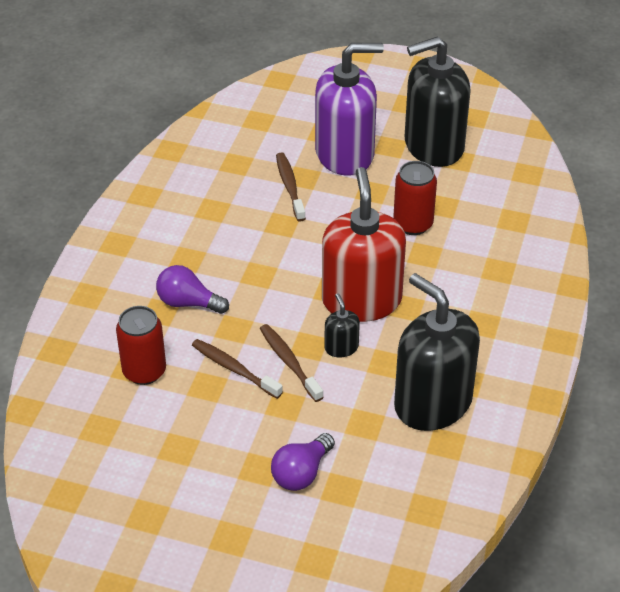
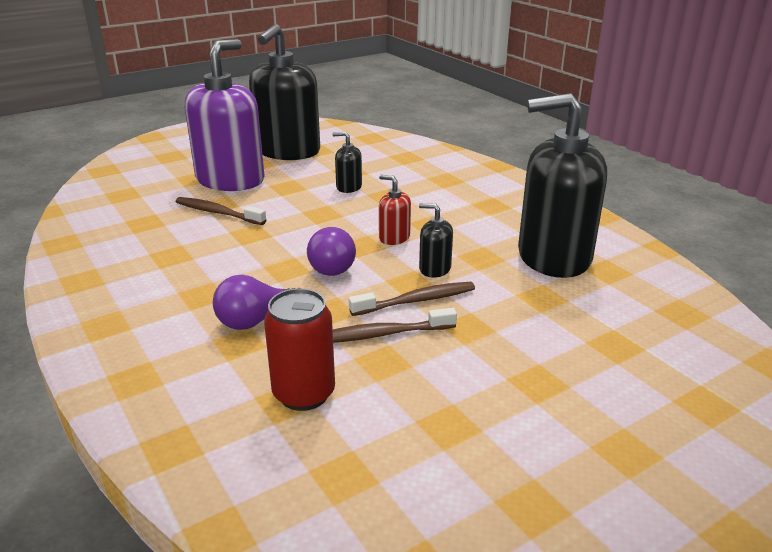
camera: 50 degrees left, 15 degrees down
(289, 362) = (416, 301): brown toothbrush -> brown toothbrush turned 150 degrees clockwise
(301, 473) = (571, 358): purple light bulb -> purple light bulb (330, 266)
(361, 300) = (394, 237): red soap dispenser -> red soap dispenser, size x0.42
(413, 224) = (349, 187): red can -> black soap dispenser

